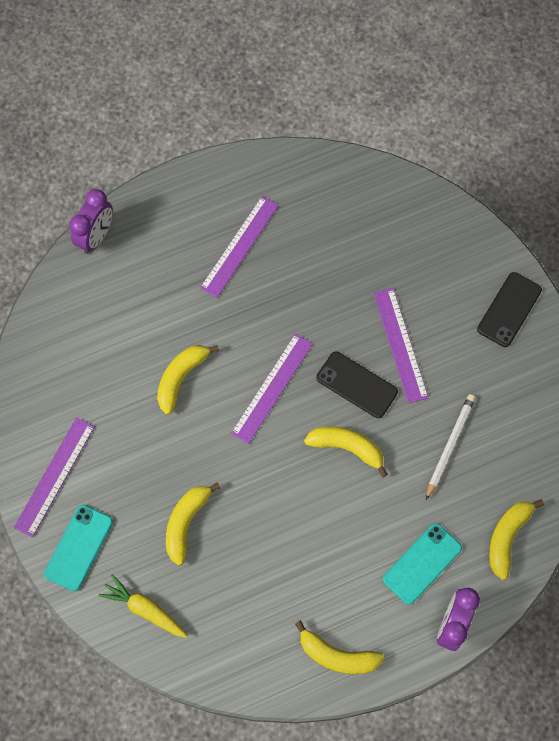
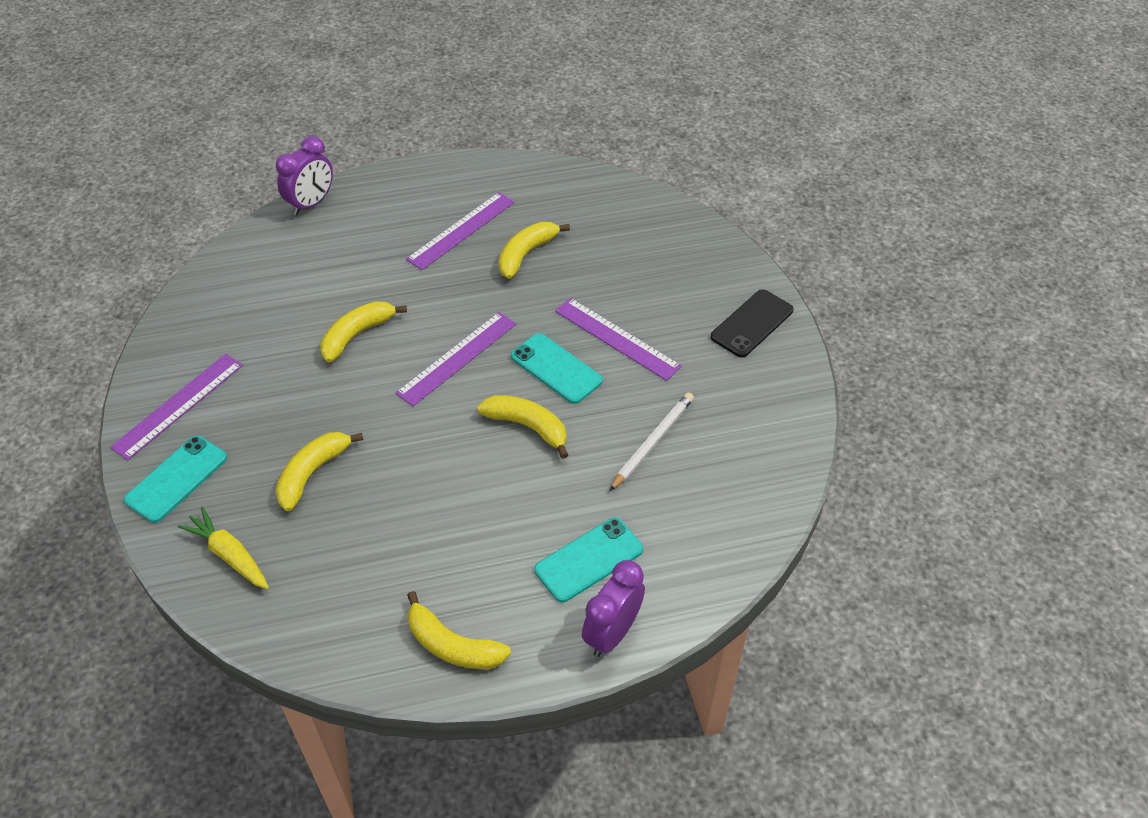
camera: 10 degrees right, 20 degrees down
(356, 385) = (556, 369): black phone -> turquoise phone
(400, 344) = (617, 338): purple ruler -> purple ruler turned 45 degrees counterclockwise
(507, 537) = (704, 548): yellow banana -> yellow banana (526, 254)

